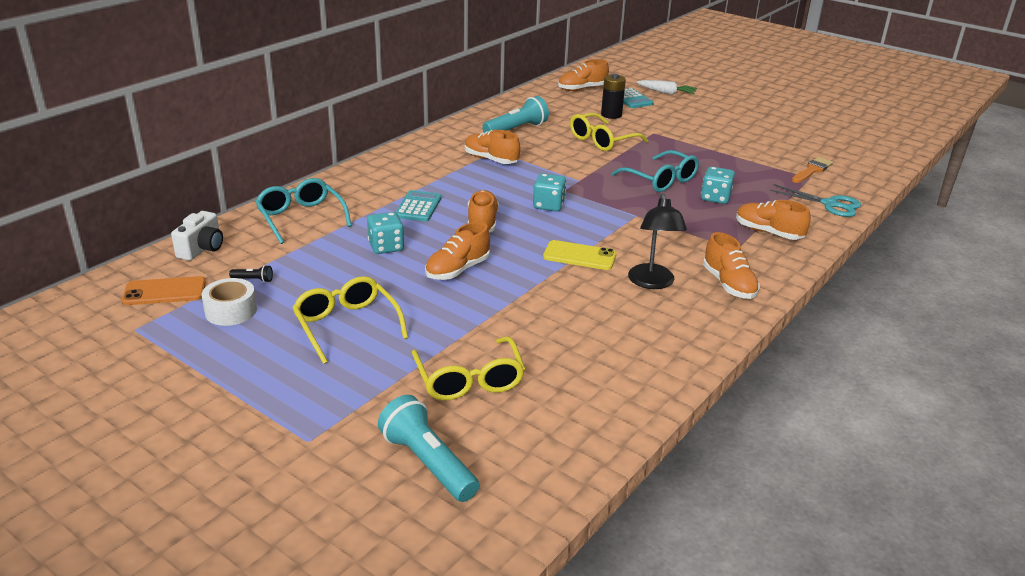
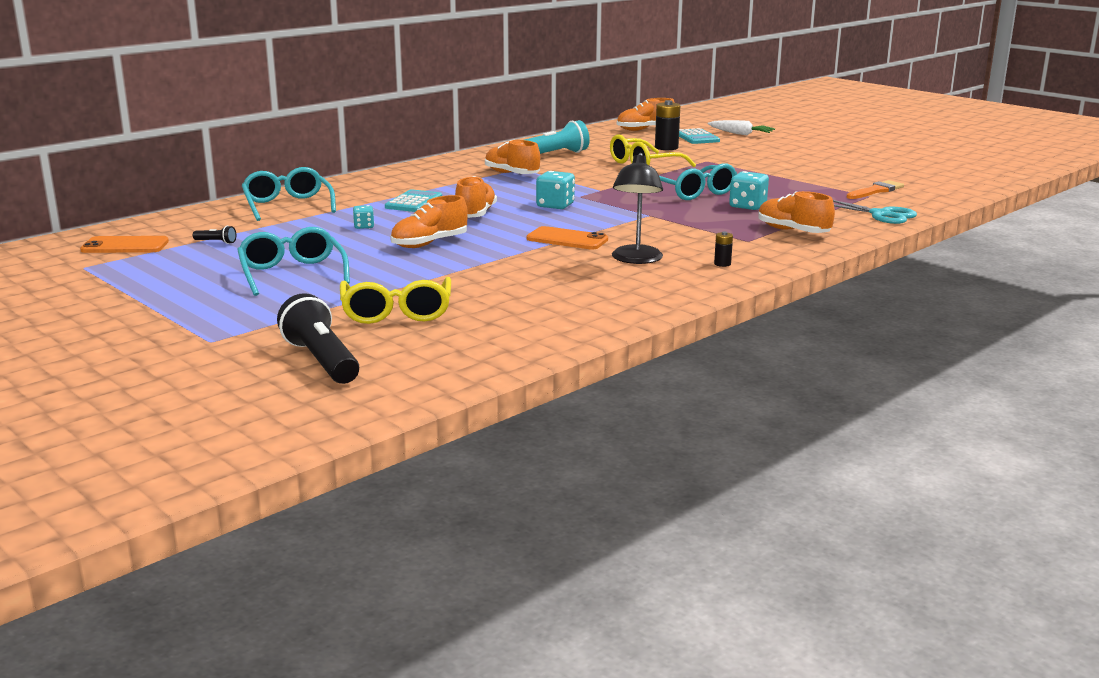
camera: 10 degrees right, 10 degrees down
(202, 249) = (177, 221): white camera -> none
(231, 311) = (182, 260): white tape -> none
(346, 325) = (292, 273): yellow glasses -> turquoise glasses
(386, 247) = (364, 226): turquoise dice -> turquoise dice, size x0.58
(427, 463) = (321, 361): turquoise flashlight -> black flashlight
(579, 256) = (567, 239): yellow phone -> orange phone
(729, 284) = (722, 264): orange shoe -> black battery

